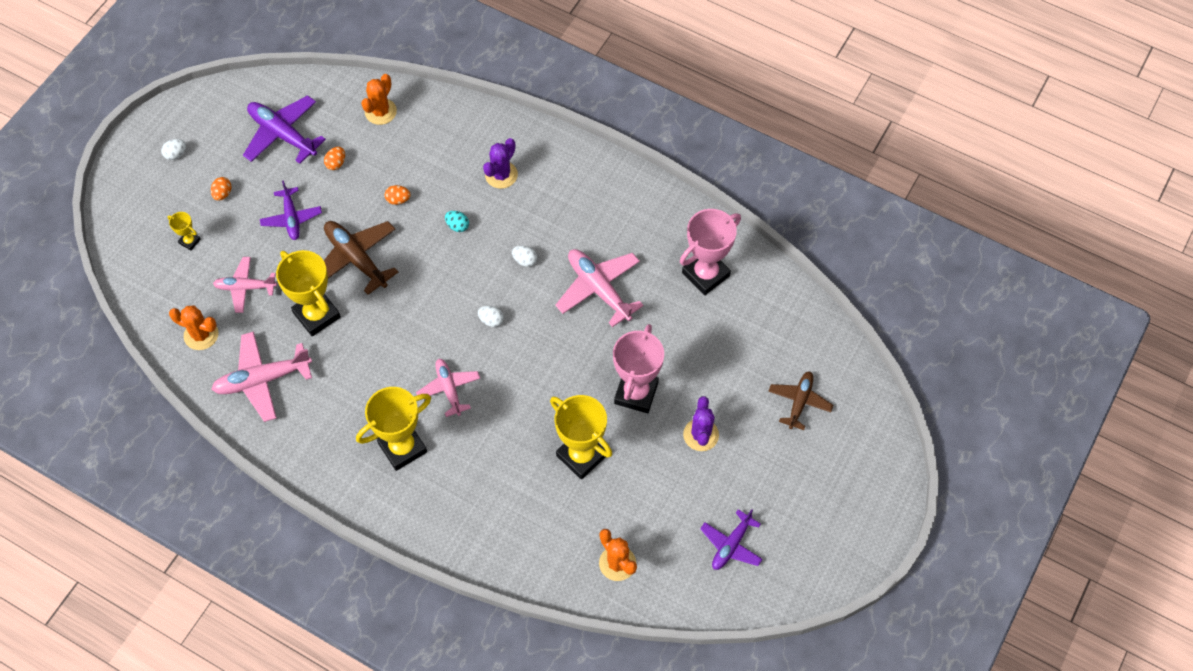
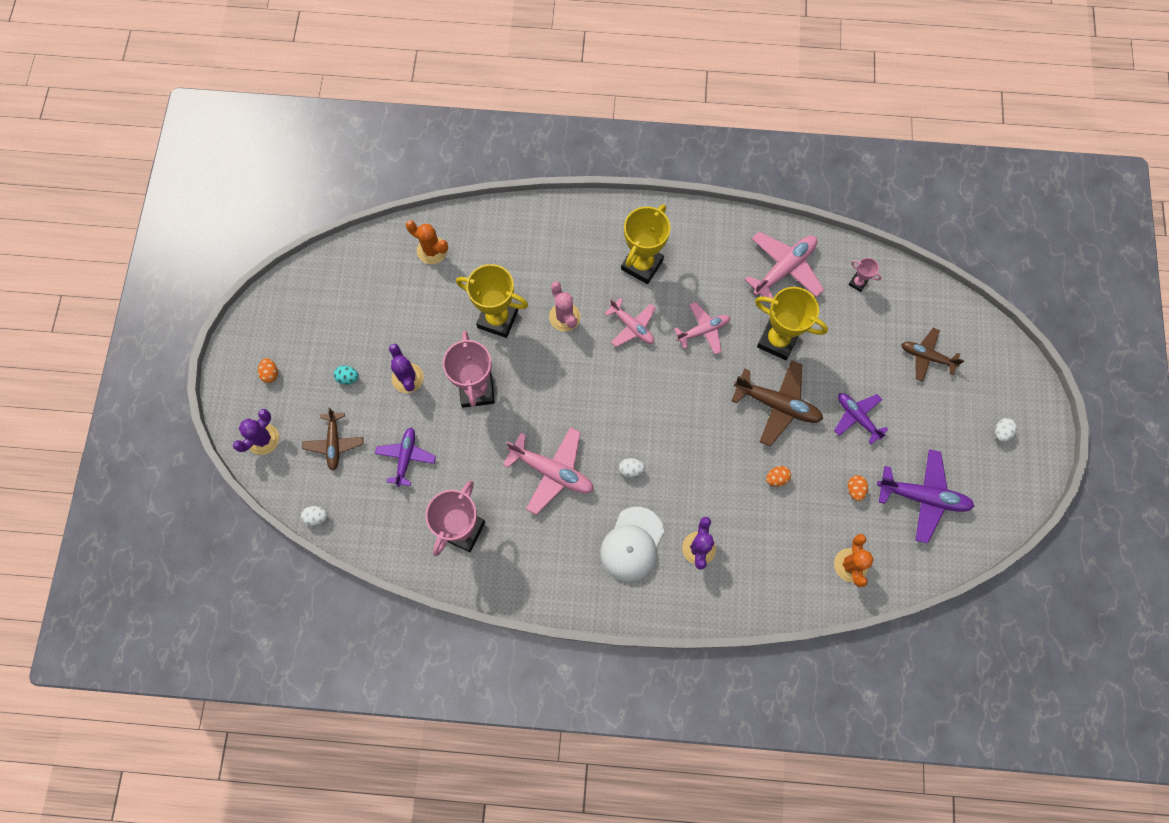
camera: 155 degrees right, 10 degrees up
(189, 241) = (926, 357): yellow trophy -> brown plane
(201, 335) = (857, 283): orange cactus -> pink trophy
(223, 194) = (932, 413): orange egg -> orange egg (270, 373)
(245, 287) = (851, 337): pink plane -> pink plane (703, 330)
(457, 226) = (708, 476): turquoise egg -> turquoise egg (348, 378)
(491, 320) = (630, 400): white egg -> white egg (316, 517)
(511, 428) = (564, 317): none -> pink cactus
(558, 201) = (632, 544): none -> white cap
(731, 545) = (349, 300): purple plane -> purple plane (406, 457)
(871, 436) = (263, 439): none -> purple cactus

